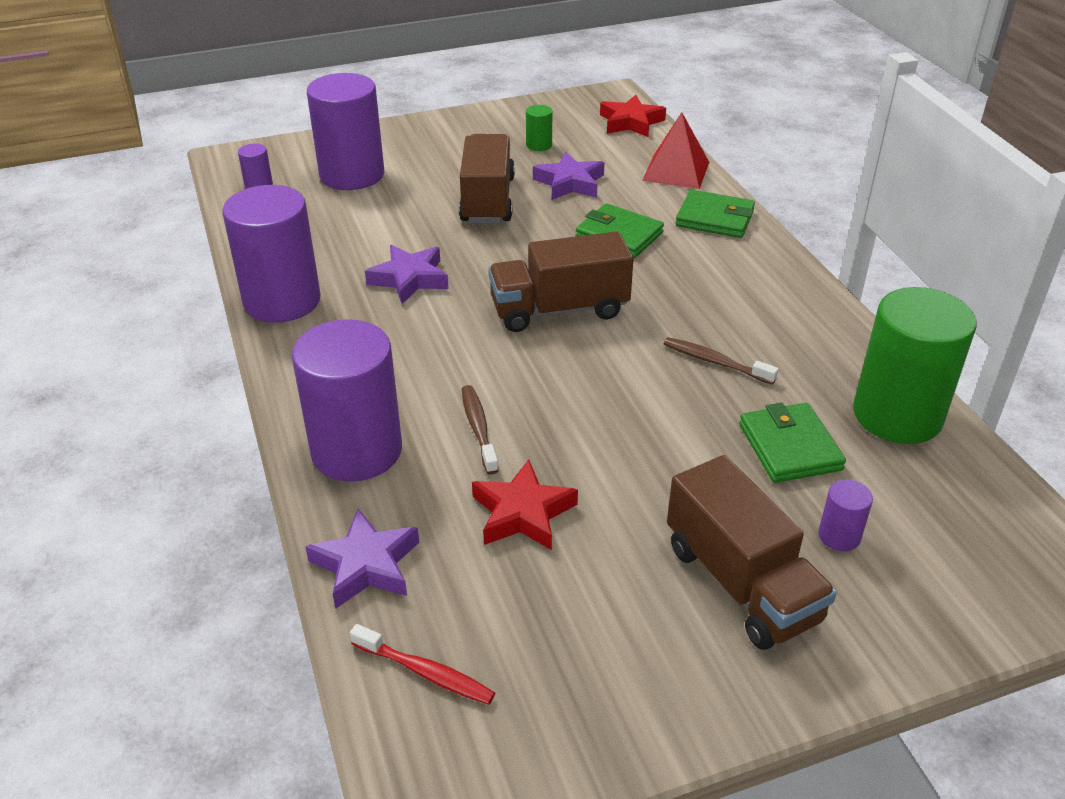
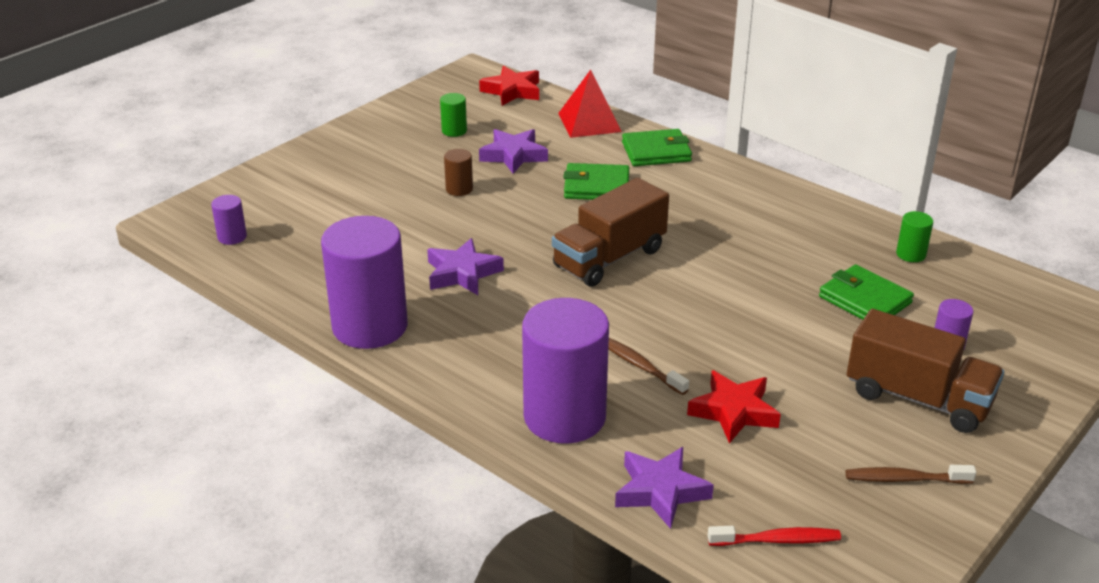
camera: 30 degrees left, 5 degrees down
(352, 175) = (312, 202): purple cylinder -> none
(488, 200) = (459, 189): brown truck -> brown cylinder
(715, 362) = (760, 259): brown toothbrush -> brown toothbrush (904, 479)
(897, 415) = (911, 254): green cylinder -> green cylinder, size x0.42

